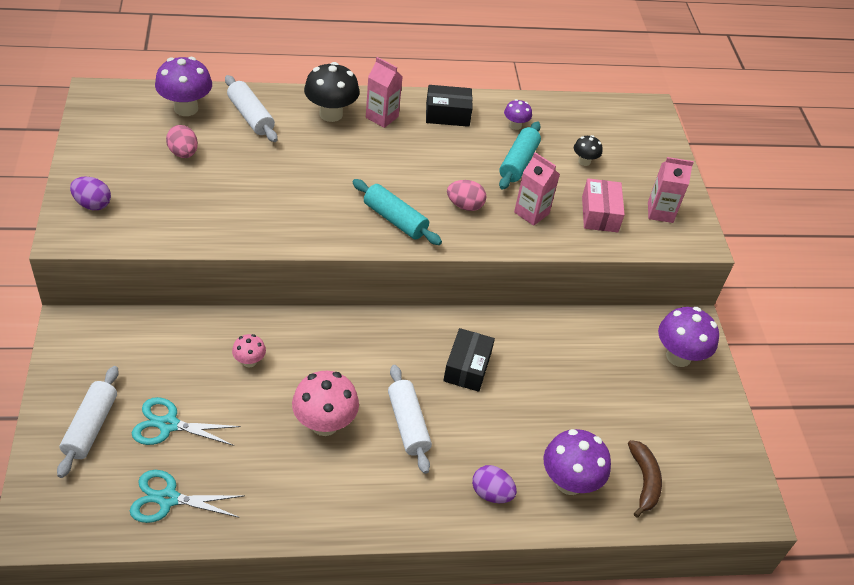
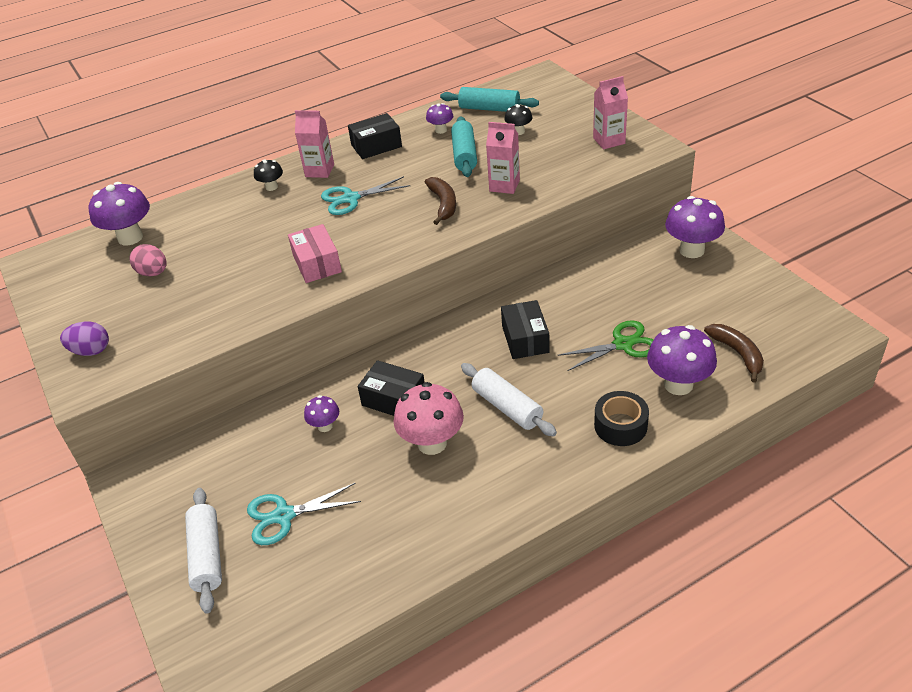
camera: 15 degrees left, 5 degrees down
(168, 499) = (328, 579): turquoise scissors -> turquoise scissors (351, 198)
(249, 361) = (325, 426): pink mushroom -> purple mushroom
(251, 116) = (198, 218): white rolling pin -> none
(320, 366) = (394, 399): none -> black box
(331, 114) = (271, 187): black mushroom -> black mushroom, size x0.53
(395, 220) = (390, 240): turquoise rolling pin -> turquoise rolling pin (489, 109)
(465, 205) = (443, 204): pink egg -> brown banana
(491, 493) = (620, 426): purple egg -> black tape
(548, 418) = (623, 344): none -> green scissors
(599, 214) = (561, 162): pink box -> pink box (317, 263)

